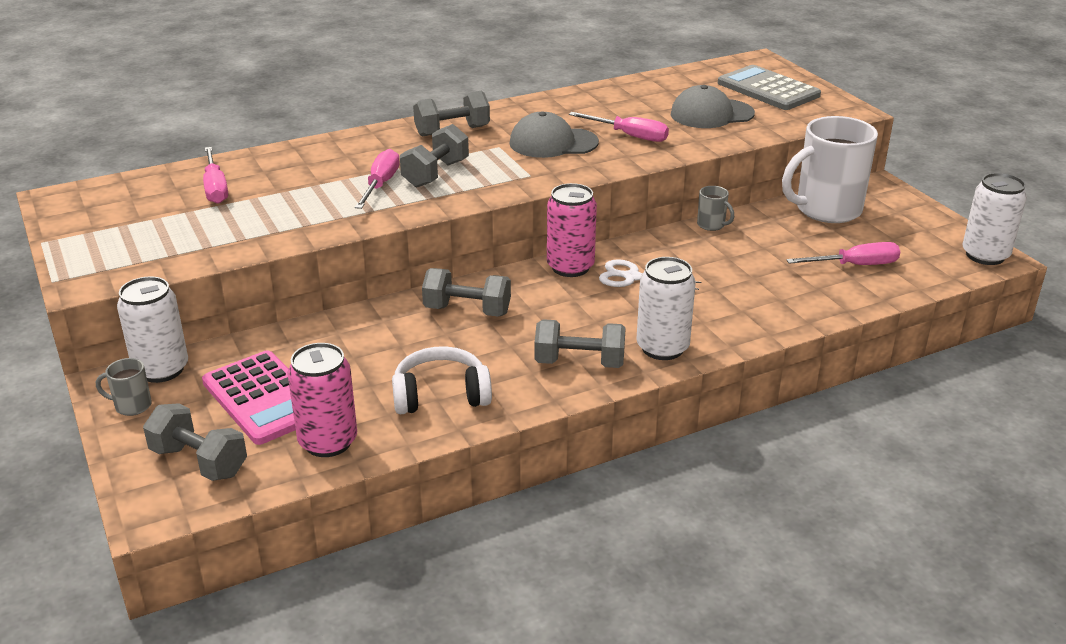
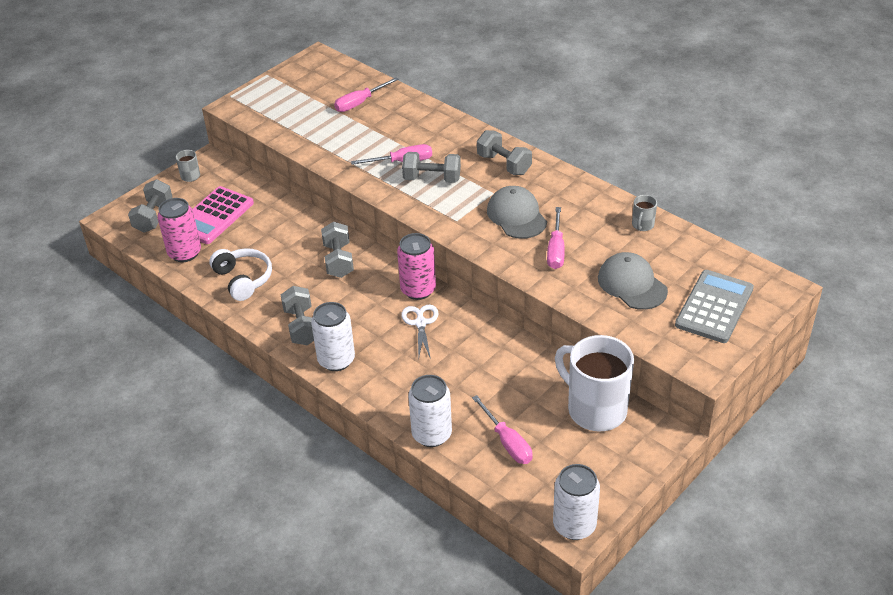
camera: 70 degrees right, 10 degrees up
(161, 369) = (225, 171): white can -> white can (431, 434)
(712, 225) = (524, 346): grey mug -> grey mug (642, 225)

